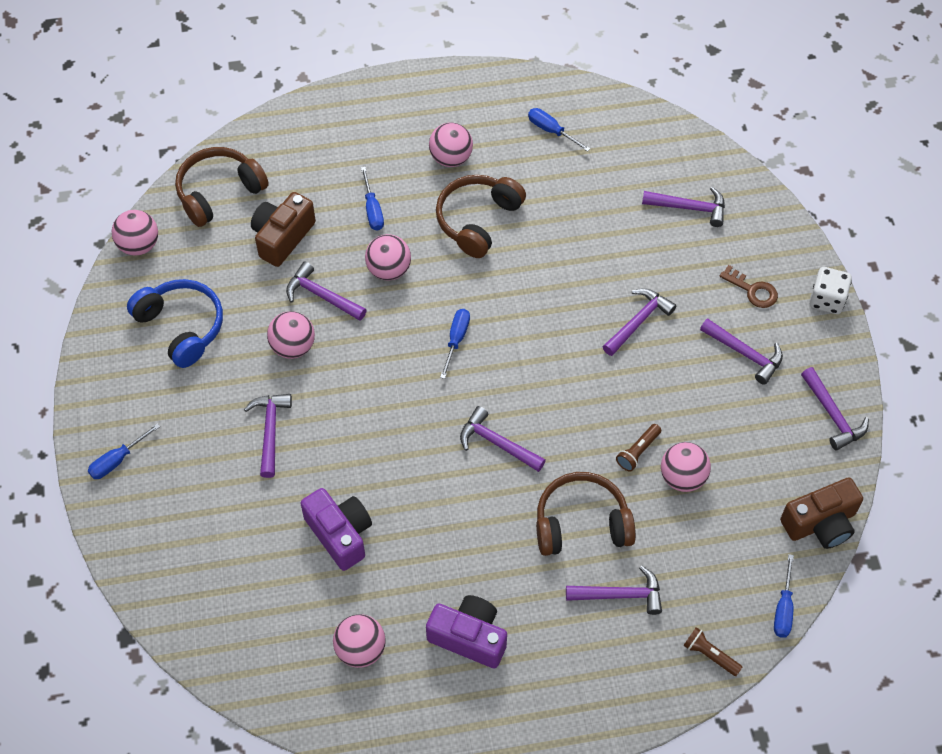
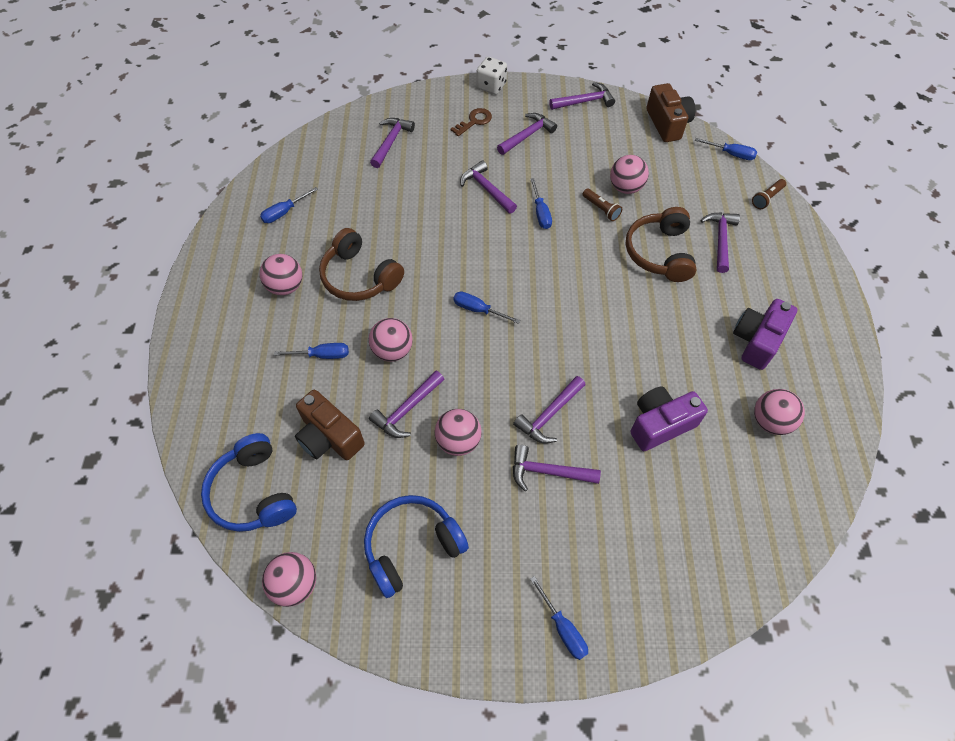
camera: 80 degrees left, 0 degrees up
(219, 192) = (254, 492): brown headphones -> blue headphones
(497, 443) = (583, 296): purple hammer -> purple hammer (549, 415)
(614, 385) = (540, 213): none -> blue screwdriver

